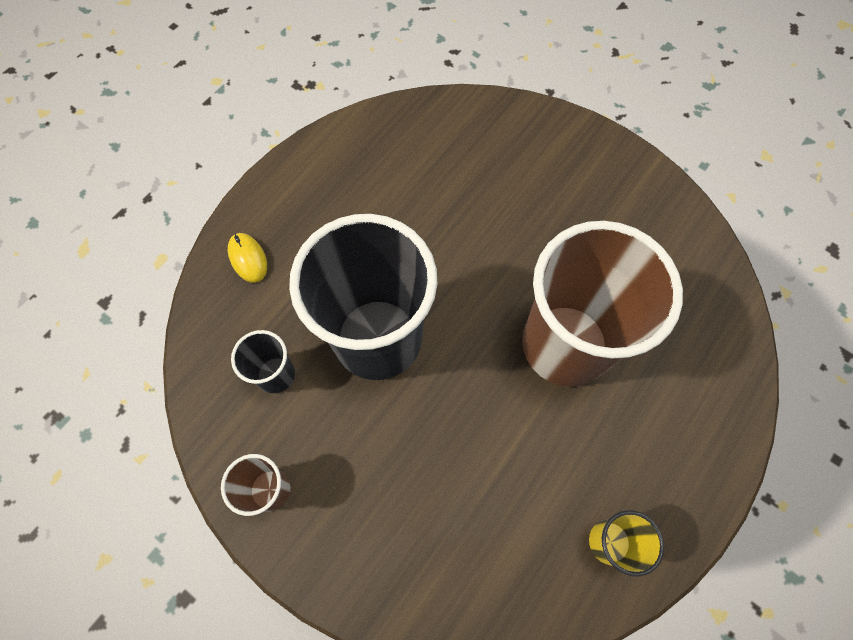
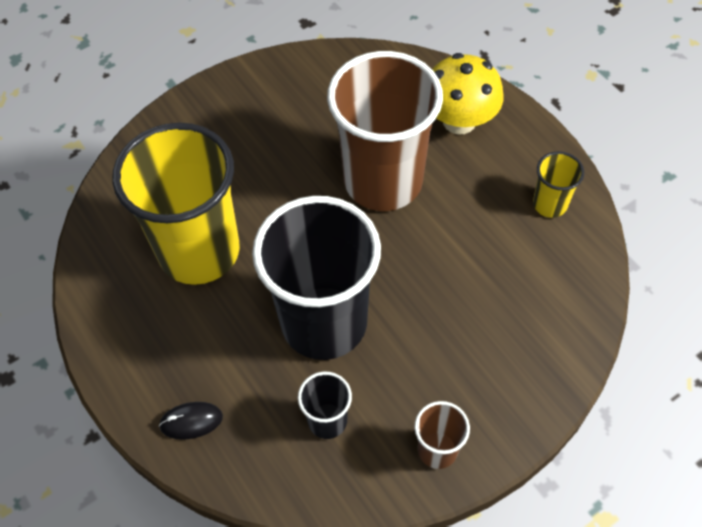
camera: 70 degrees left, 10 degrees down
(248, 258) = (191, 421): yellow mouse -> black mouse
(419, 203) = (199, 251): none -> yellow cup
(683, 404) = (459, 121): none -> yellow mushroom

